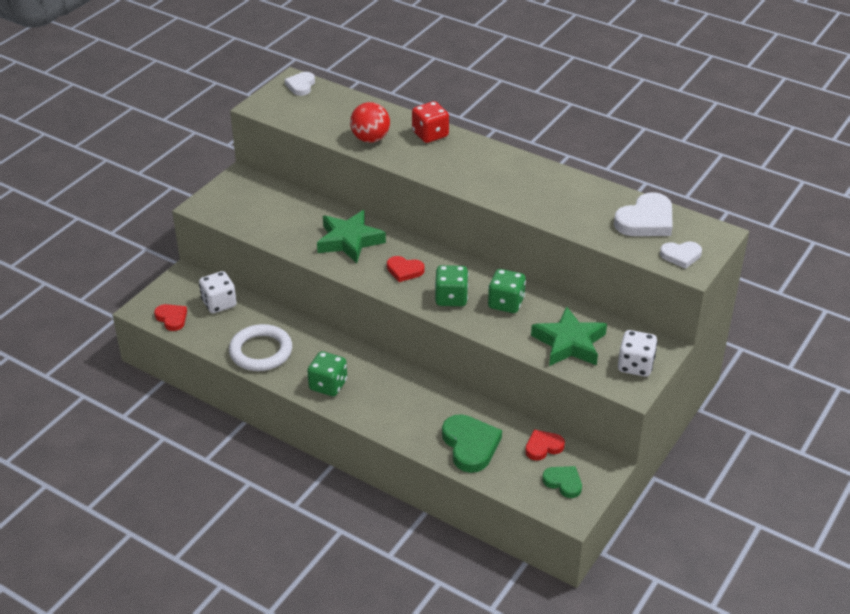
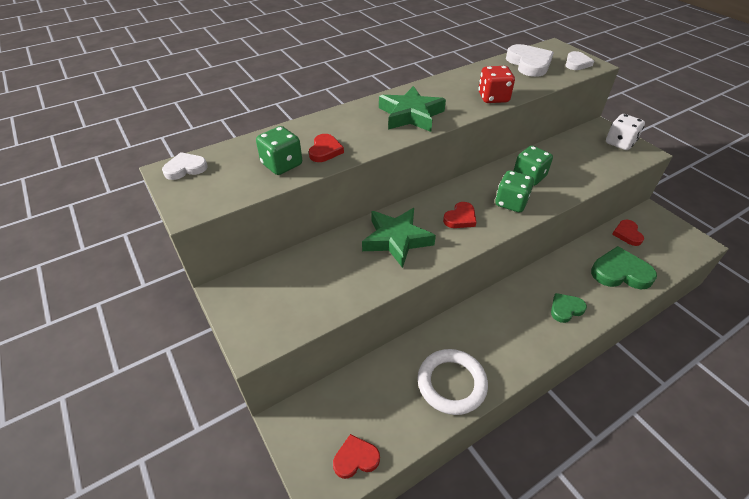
camera: 65 degrees left, 5 degrees up
(219, 303) = (355, 399): white dice -> none
(301, 86) = (185, 168): white heart -> white heart turned 120 degrees clockwise
(328, 385) = (521, 342): green dice -> green dice (282, 164)
(370, 139) = (325, 150): red ball -> red heart
(430, 134) = (347, 118): red dice -> red dice (493, 98)
(563, 482) = (667, 237): green heart -> green heart (566, 309)
(569, 343) = (588, 162): green star -> green star (410, 115)

